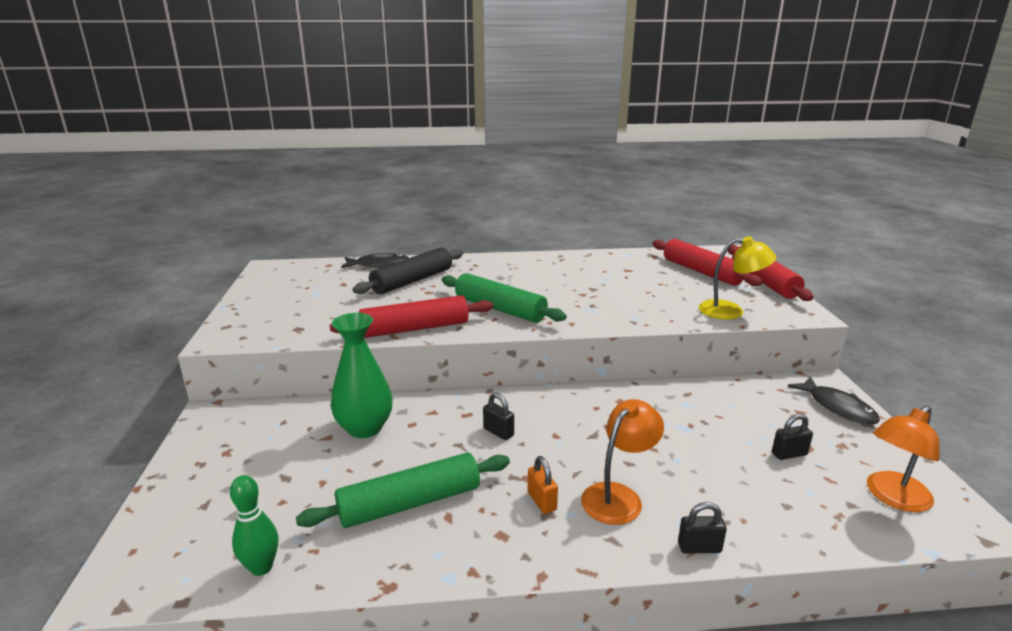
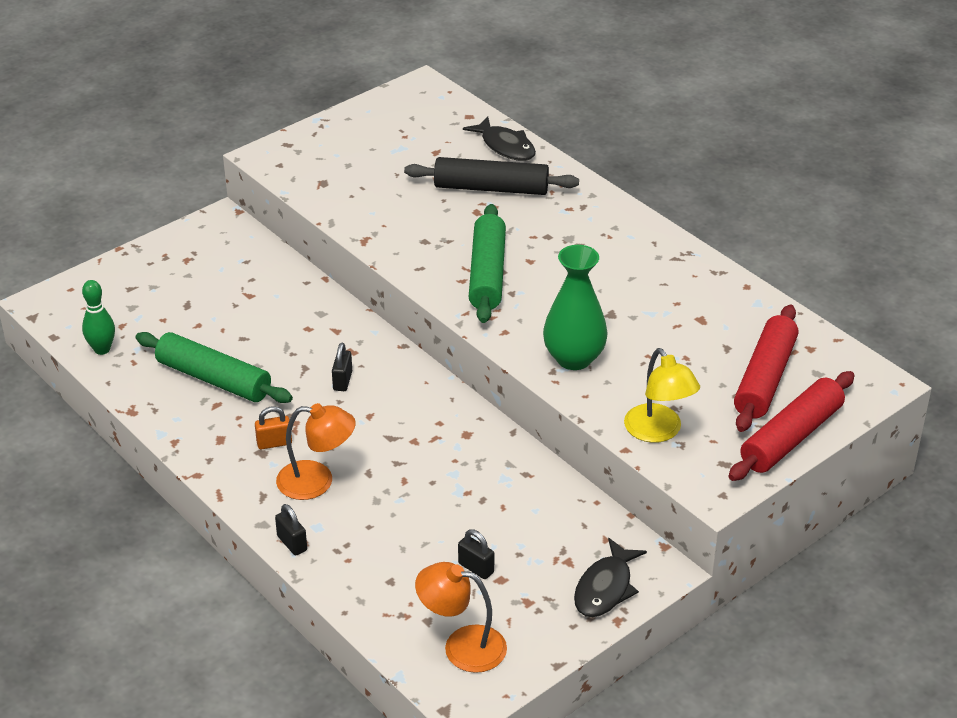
camera: 55 degrees right, 15 degrees up
(365, 428) = (278, 307): green vase -> green vase (574, 358)
(415, 329) = (390, 244): red rolling pin -> none
(542, 501) = (274, 443): orange padlock -> orange padlock turned 45 degrees clockwise

